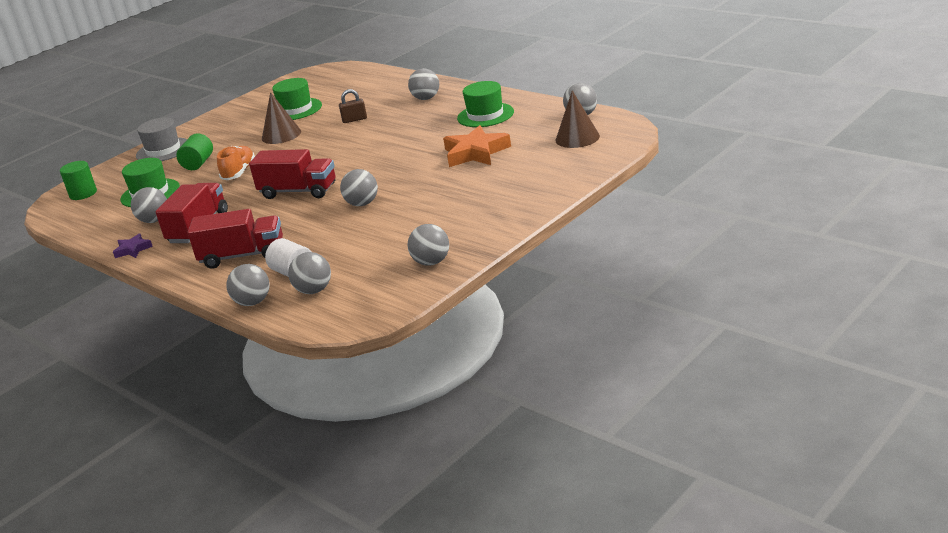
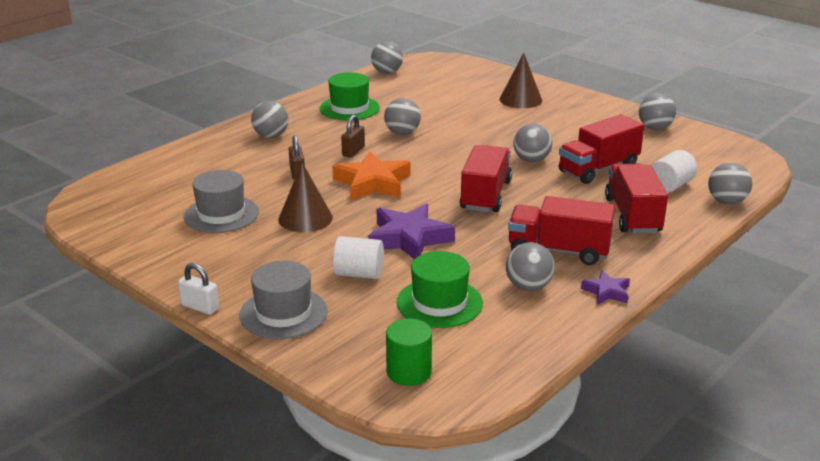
camera: 95 degrees left, 0 degrees up
(182, 128) = (200, 307): none -> white padlock
(198, 163) = (359, 274): green cylinder -> white cylinder
(239, 172) = (409, 238): orange shoe -> purple star
(296, 109) = (221, 214): green hat -> grey hat
(314, 290) = (703, 174): grey ball -> grey ball (402, 133)
(337, 236) = (598, 169): none -> red truck
(392, 131) = (353, 151): none -> brown padlock
(476, 153) = (440, 112): orange star -> orange star (372, 183)
(577, 138) = (435, 75): brown cone -> brown cone (520, 99)

